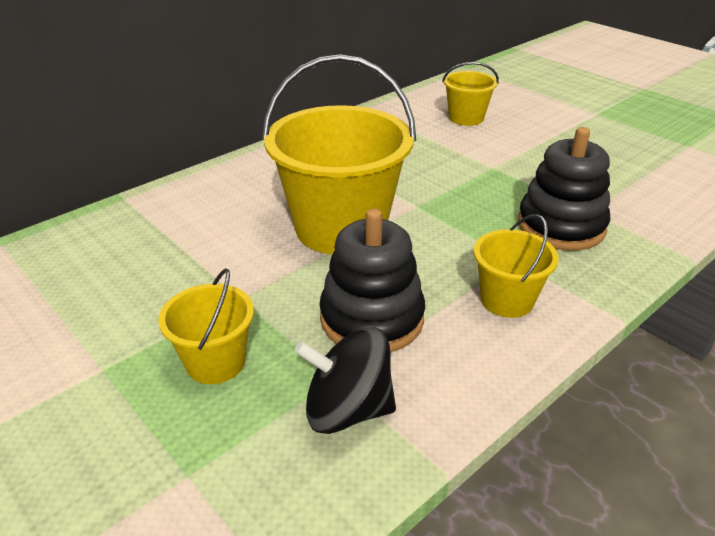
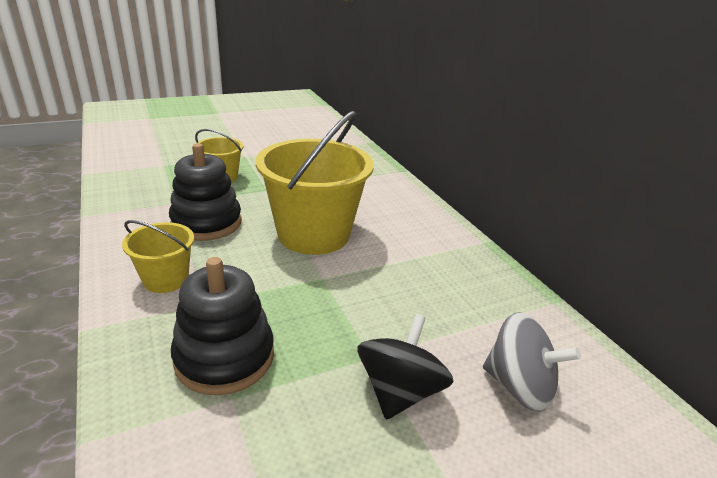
camera: 105 degrees right, 5 degrees down
(347, 410) = (151, 201): black spinning top -> black spinning top (399, 391)
(466, 118) = (519, 386): yellow bucket -> grey spinning top

